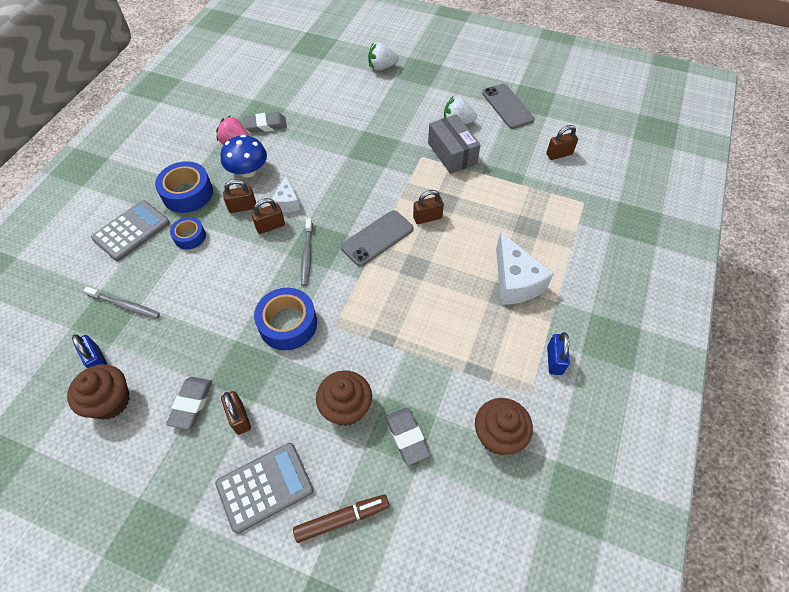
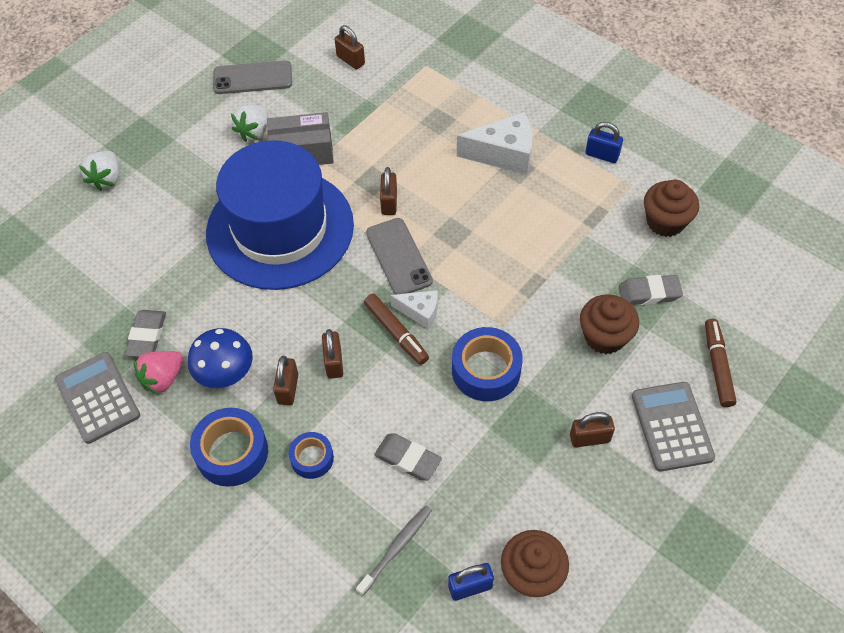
camera: 70 degrees left, 0 degrees up
(131, 231) = (270, 531): grey calculator -> grey calculator (98, 397)
(191, 404) = (560, 485): grey eraser -> grey eraser (407, 459)
(287, 202) = (302, 337): white cheese -> white cheese (420, 312)
(307, 255) = (396, 332): grey toothbrush -> brown marker
(376, 162) = (280, 228): none -> blue hat
(559, 154) = (350, 60): brown padlock -> brown padlock turned 45 degrees counterclockwise

